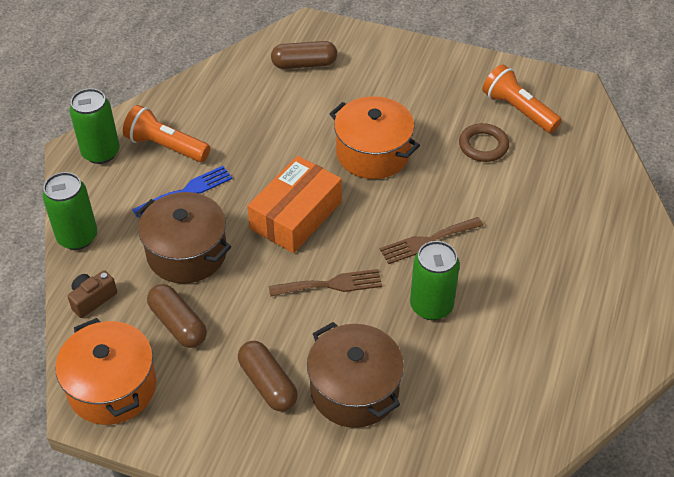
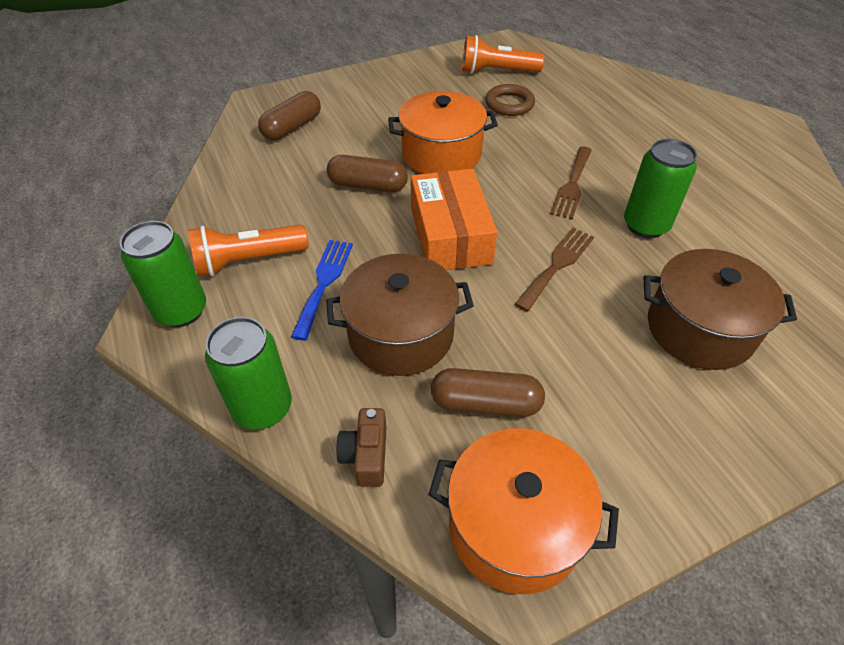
camera: 45 degrees left, 0 degrees up
(268, 384) = (636, 384): brown capsule -> brown capsule (368, 185)

